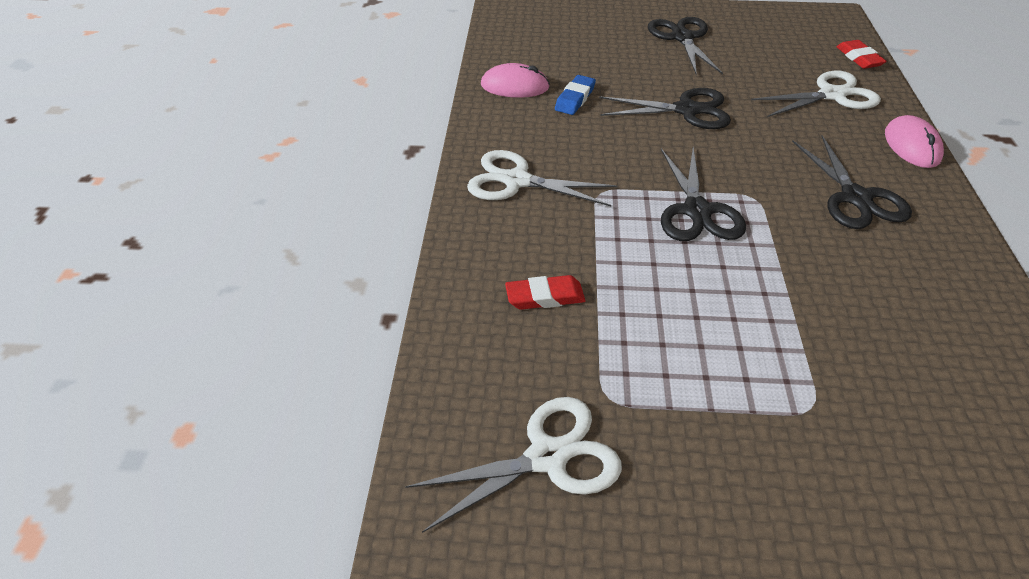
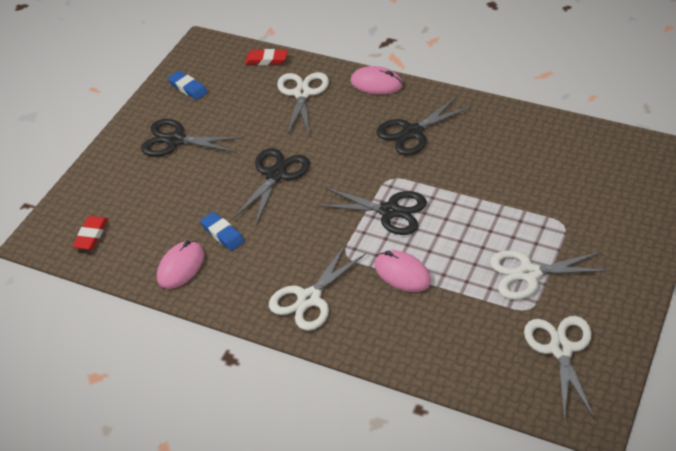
camera: 65 degrees left, 0 degrees up
(545, 297) = (436, 316): red eraser -> red eraser (91, 235)
(599, 247) = (402, 273): none -> pink mouse
(678, 383) = (529, 274): none -> white scissors
(763, 24) = (188, 88): none -> blue eraser
(855, 197) = (412, 132): black scissors -> black scissors turned 135 degrees clockwise

